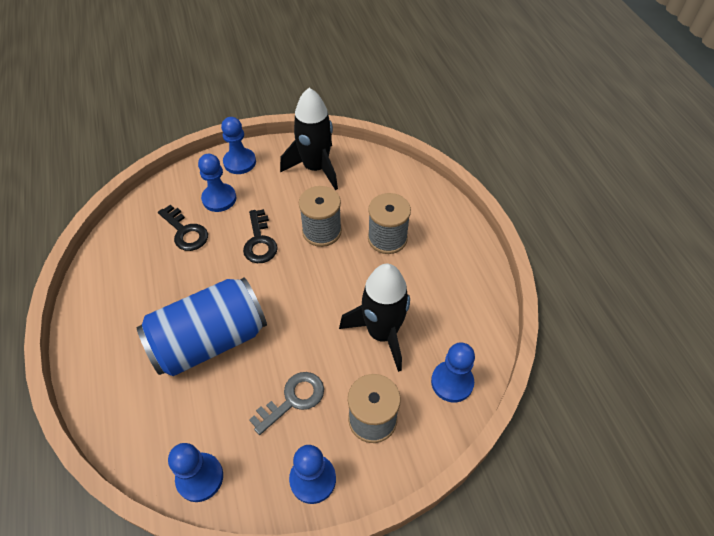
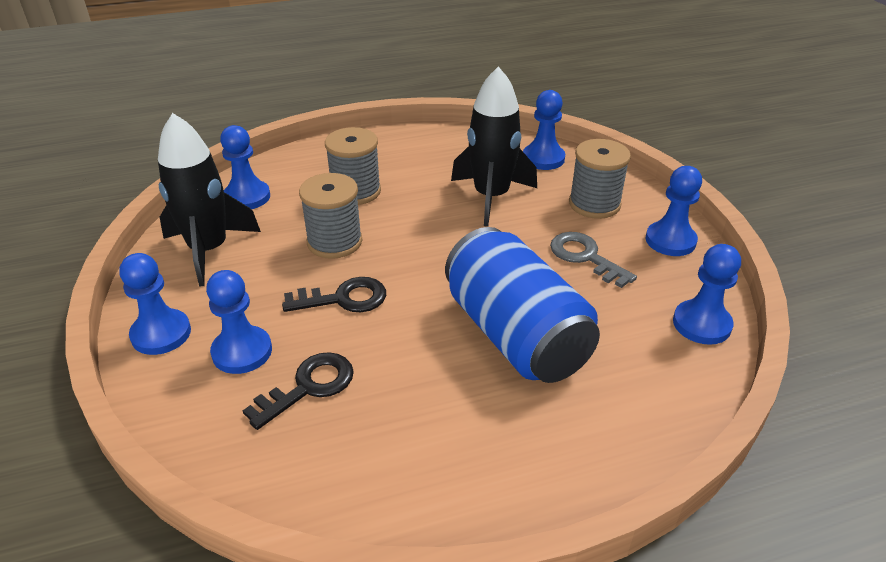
camera: 90 degrees left, 15 degrees down
(377, 177) = (247, 197): none -> blue pawn

